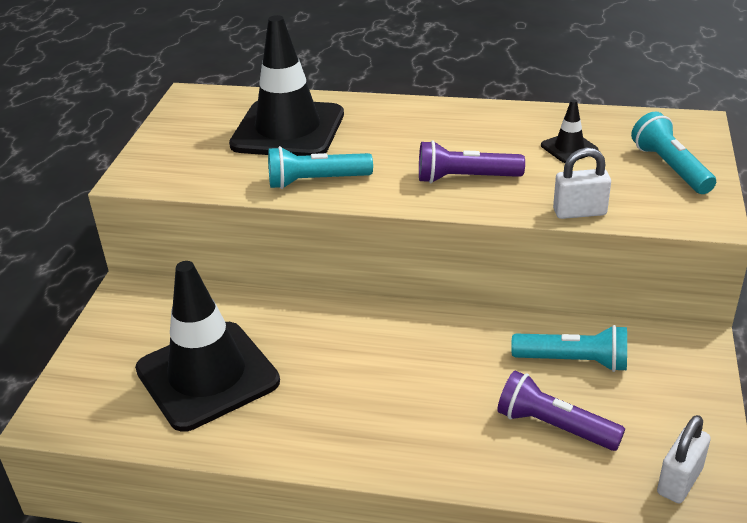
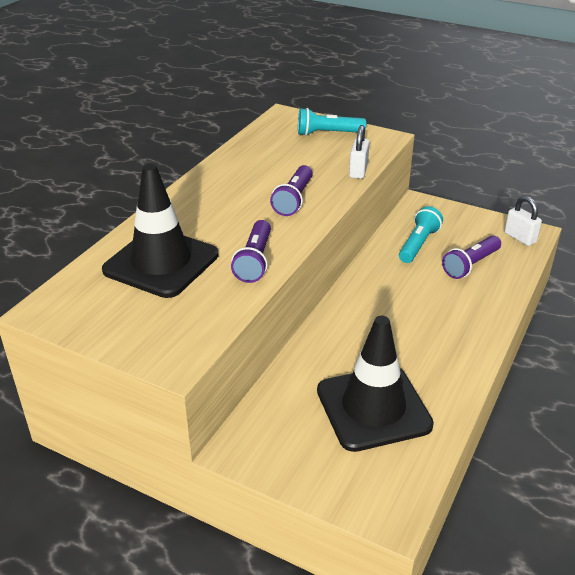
camera: 75 degrees left, 0 degrees up
(316, 181) = (254, 261): turquoise flashlight -> purple flashlight
(569, 148) = (282, 157): black traffic cone -> none

